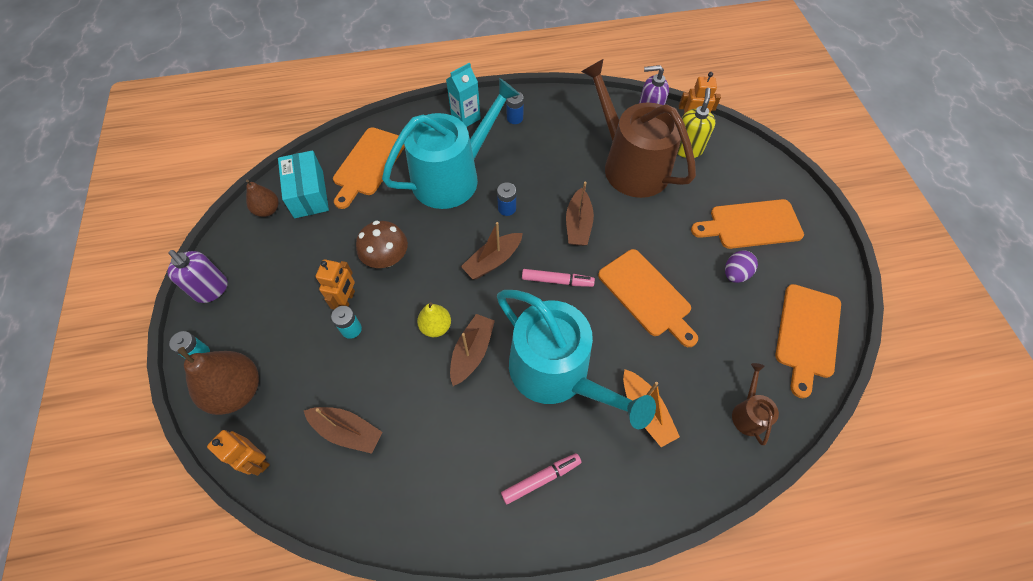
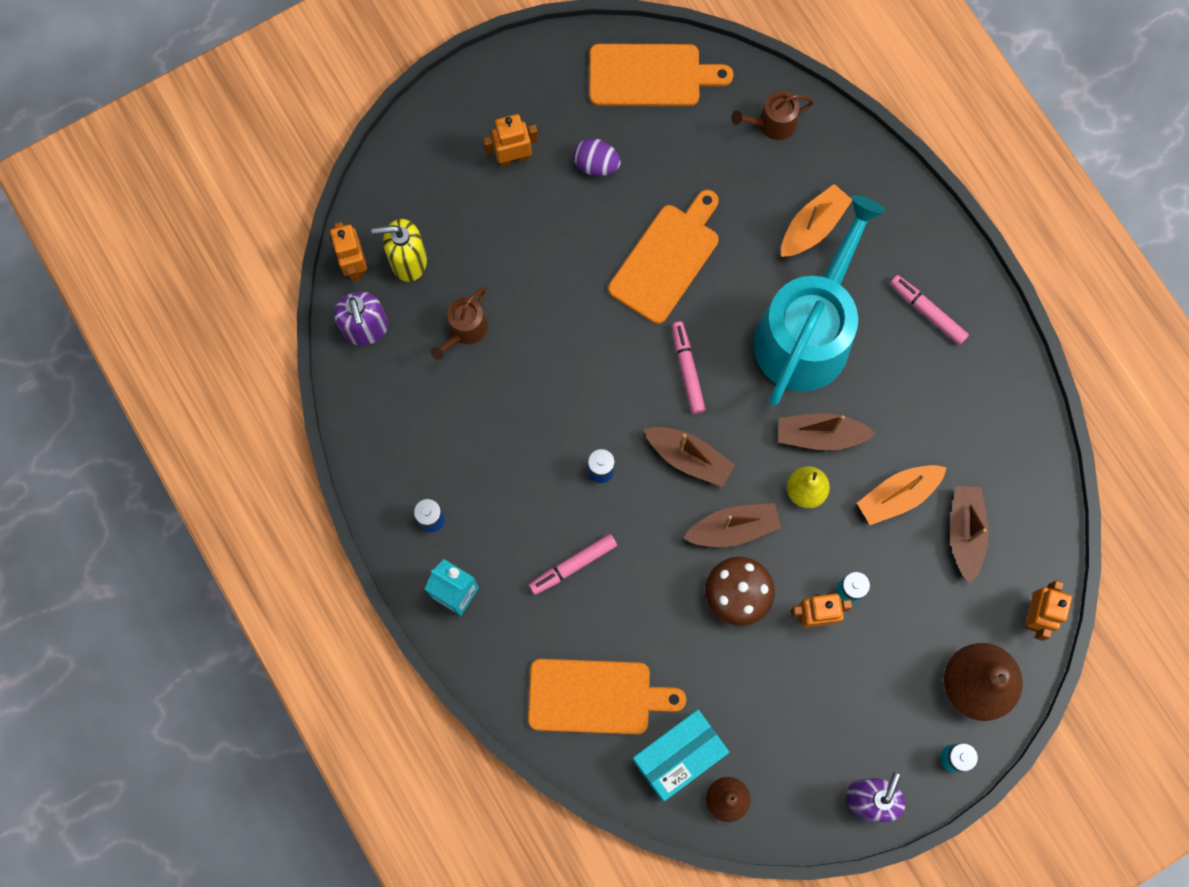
camera: 110 degrees left, 15 degrees up
(401, 391) = (898, 496): none -> orange boat
(453, 176) = (573, 565): turquoise watering can -> pink marker
(578, 224) = (592, 369): brown boat -> brown boat (733, 528)
(630, 164) = (464, 330): brown watering can -> brown watering can, size x0.41
(751, 225) = (513, 158): orange cutting board -> orange robot

